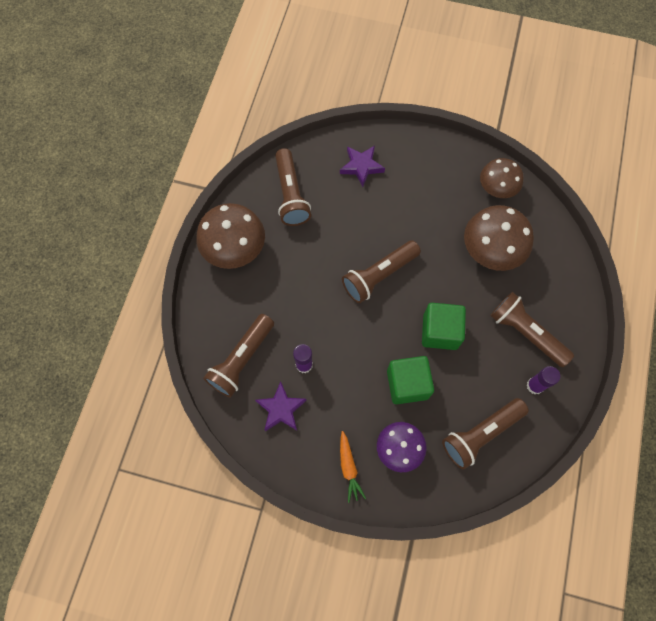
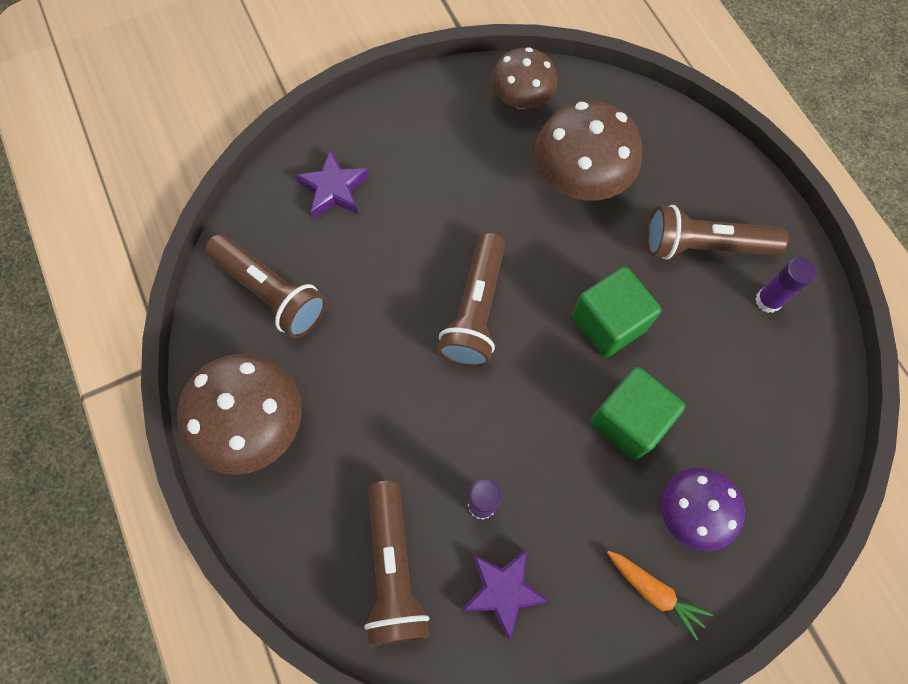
camera: 40 degrees left, 0 degrees up
(480, 434) = (763, 410): brown flashlight -> none

